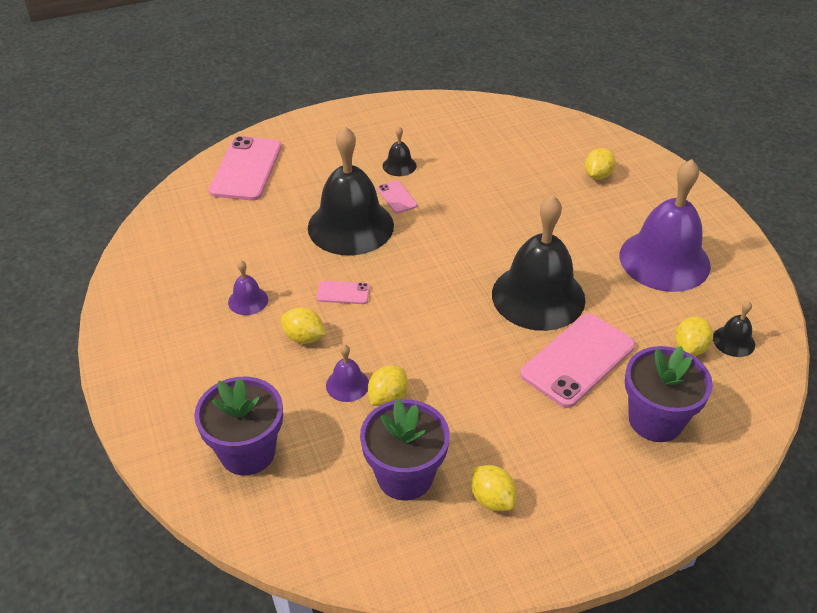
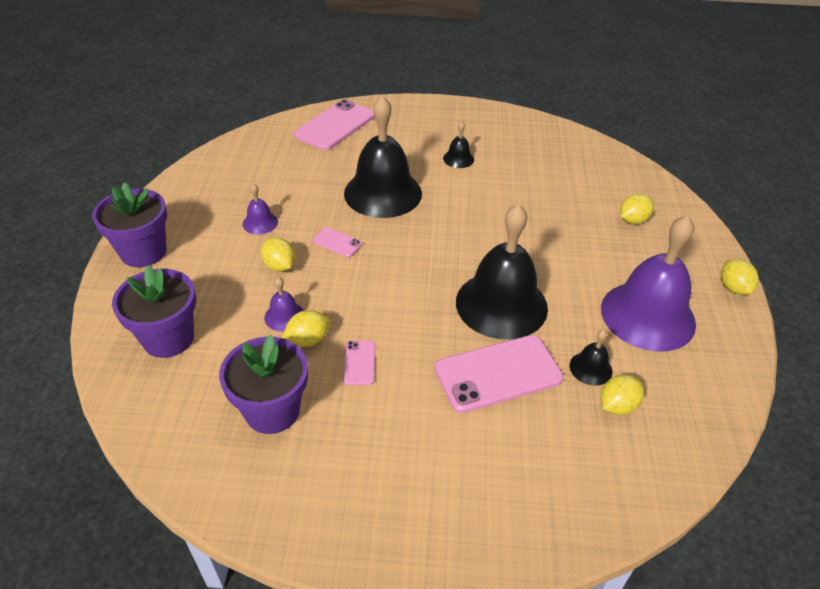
camera: 25 degrees right, 0 degrees up
(397, 197) = (437, 182): pink phone -> pink phone (359, 363)
(492, 499) = (330, 464): yellow lemon -> yellow lemon (733, 288)
(655, 420) = (534, 459): purple flower pot -> purple flower pot (143, 252)
(733, 341) = (668, 417): black bell -> black bell (590, 368)

